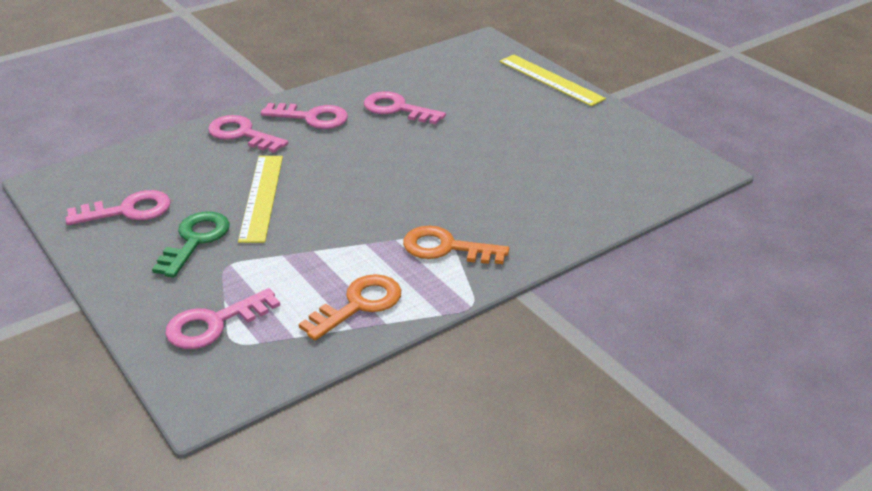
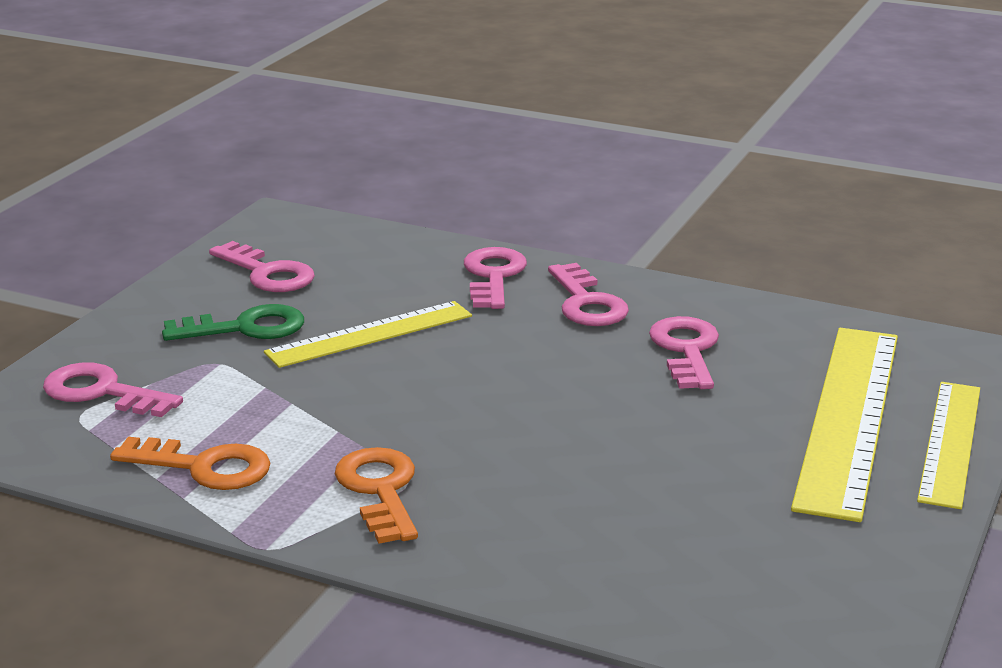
camera: 60 degrees right, 10 degrees down
(506, 93) = (848, 417): none -> yellow ruler

